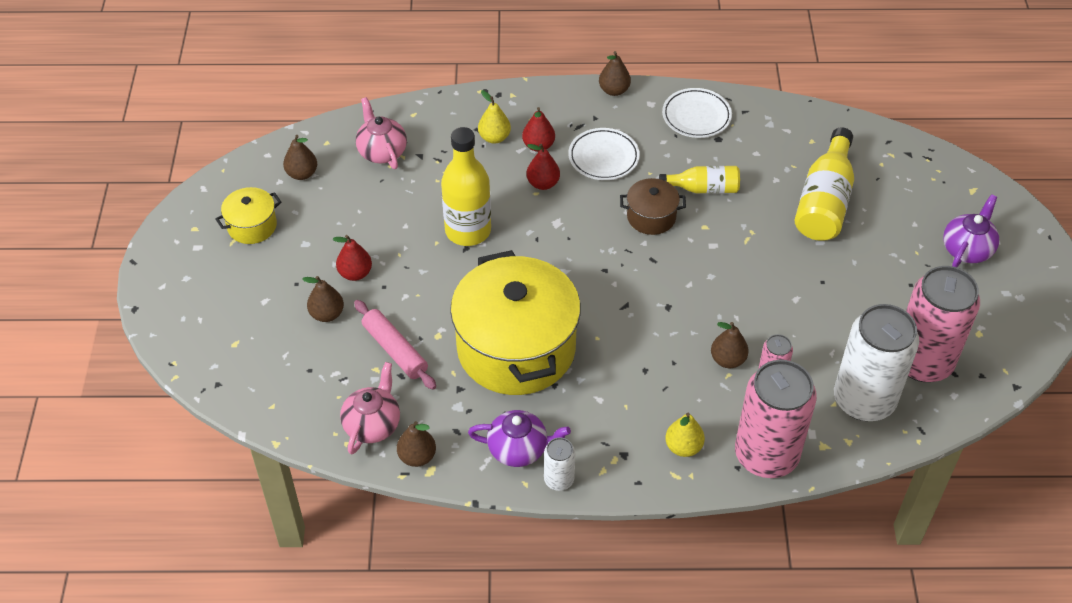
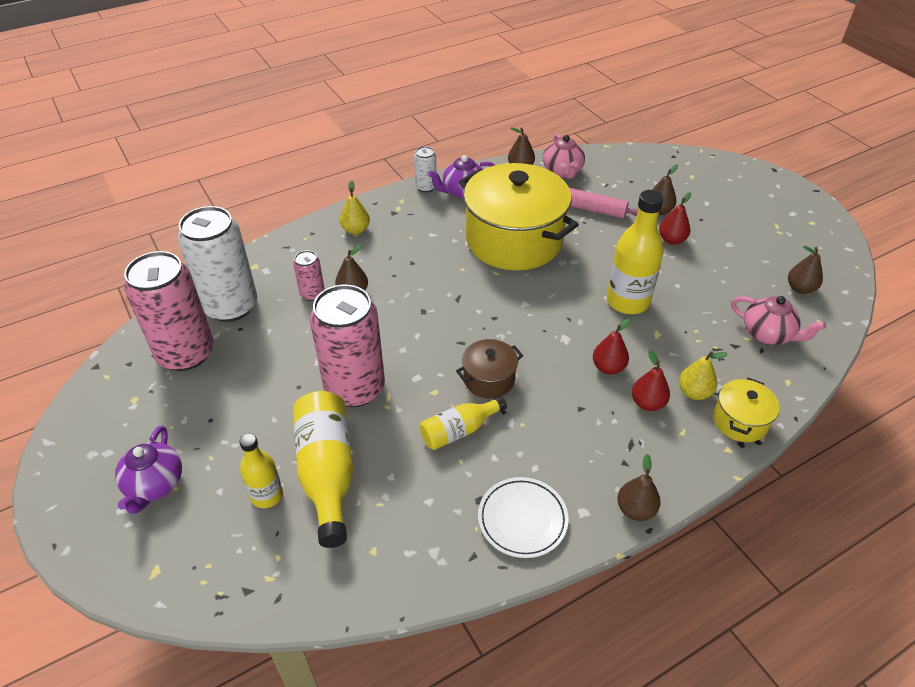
camera: 150 degrees right, 5 degrees down
(252, 226) = (779, 239): yellow pot -> yellow pot (740, 421)
(603, 157) = (578, 420): white plate -> none
(766, 455) = (294, 246): pink can -> pink can (355, 388)
(878, 205) = (267, 495): none -> yellow bottle

